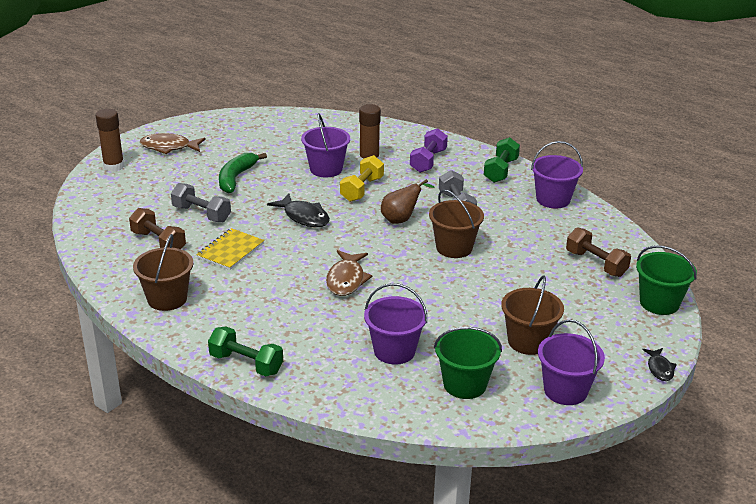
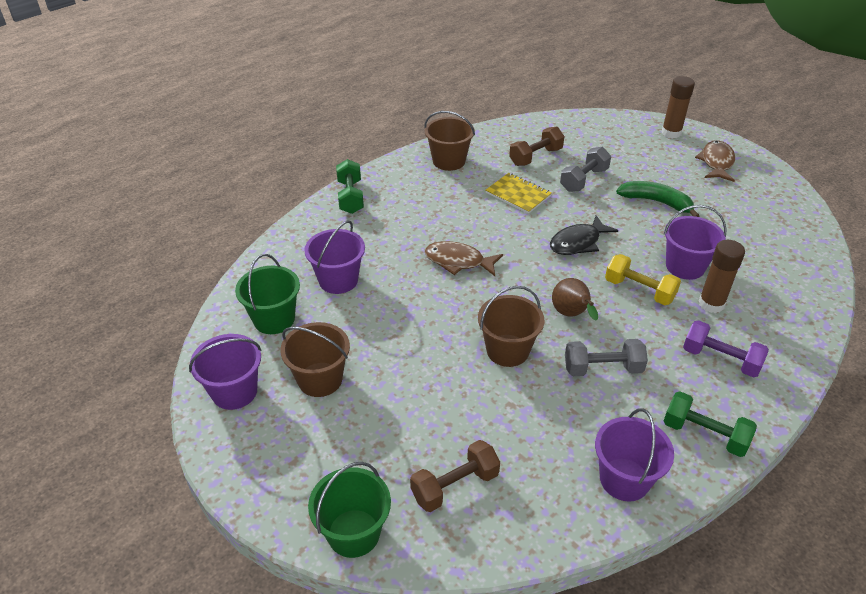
camera: 100 degrees right, 10 degrees up
(246, 364) = (350, 197): green dumbbell -> green dumbbell turned 45 degrees counterclockwise
(659, 369) = (232, 488): black fish -> none

